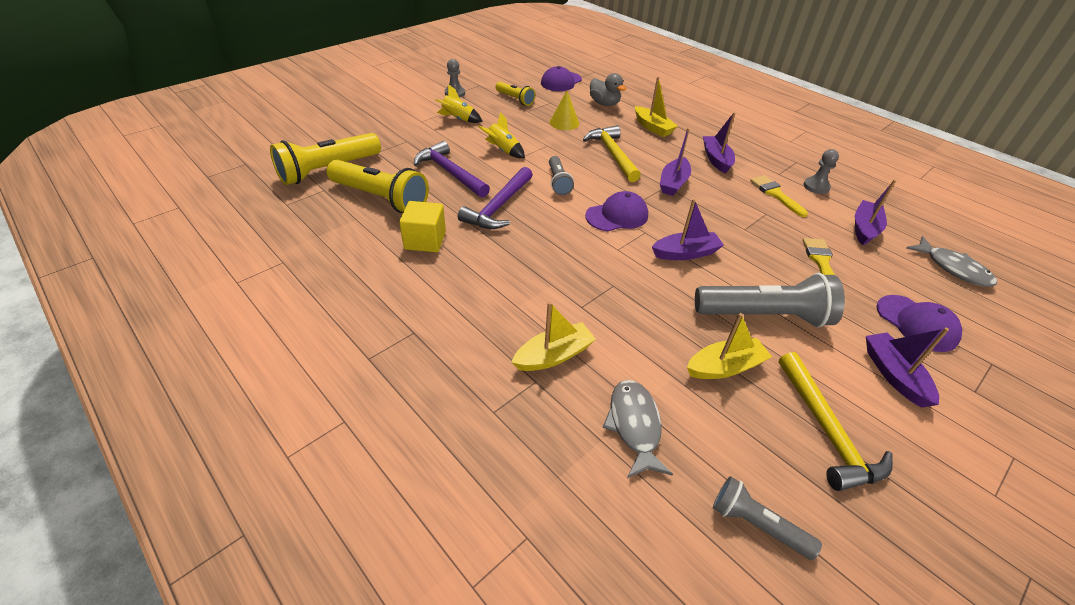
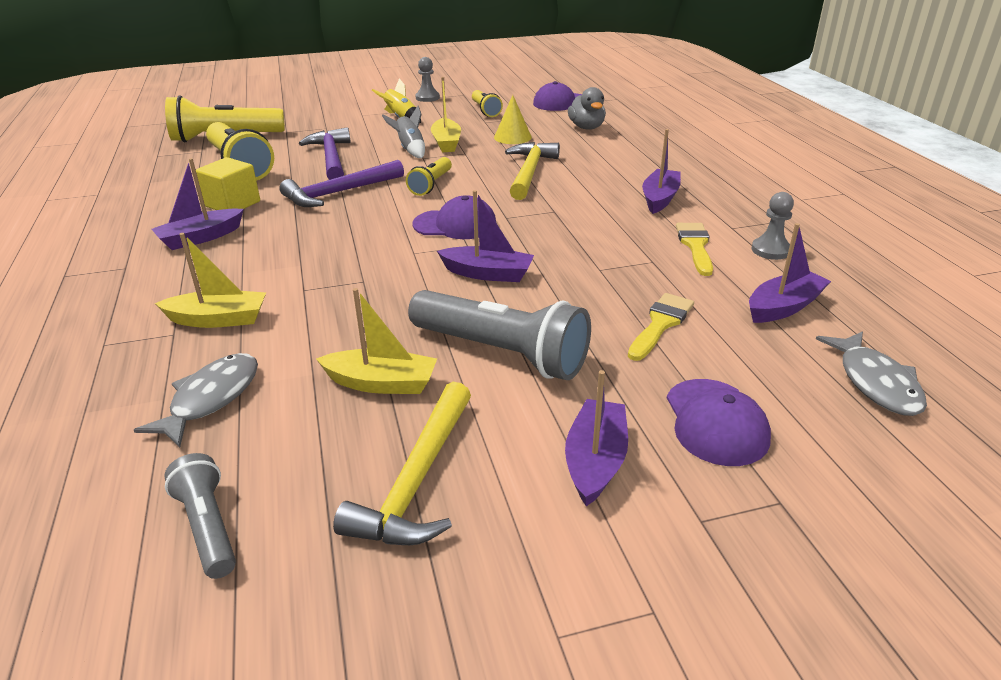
camera: 30 degrees right, 10 degrees down
(503, 150) = (410, 149): yellow rocket -> grey rocket
(558, 182) = (431, 185): grey flashlight -> yellow flashlight
(652, 127) = (617, 157): yellow boat -> yellow boat (446, 143)
(673, 183) = (567, 210): purple boat -> purple boat (201, 238)

